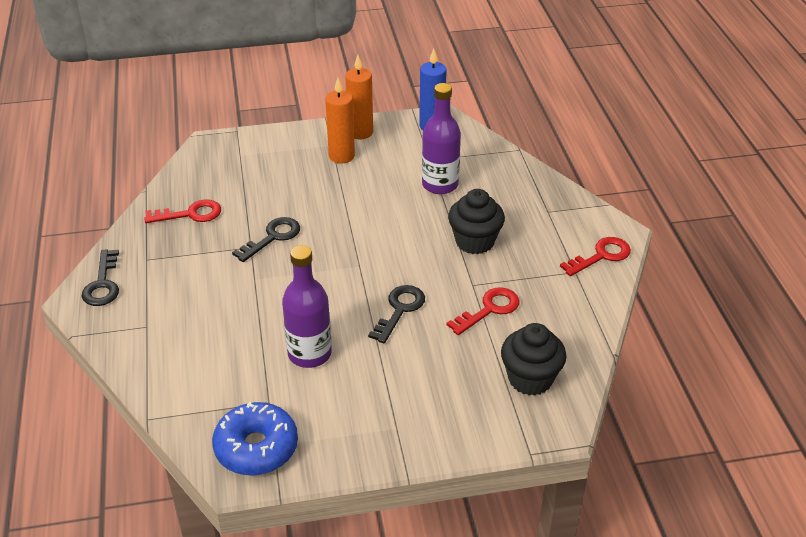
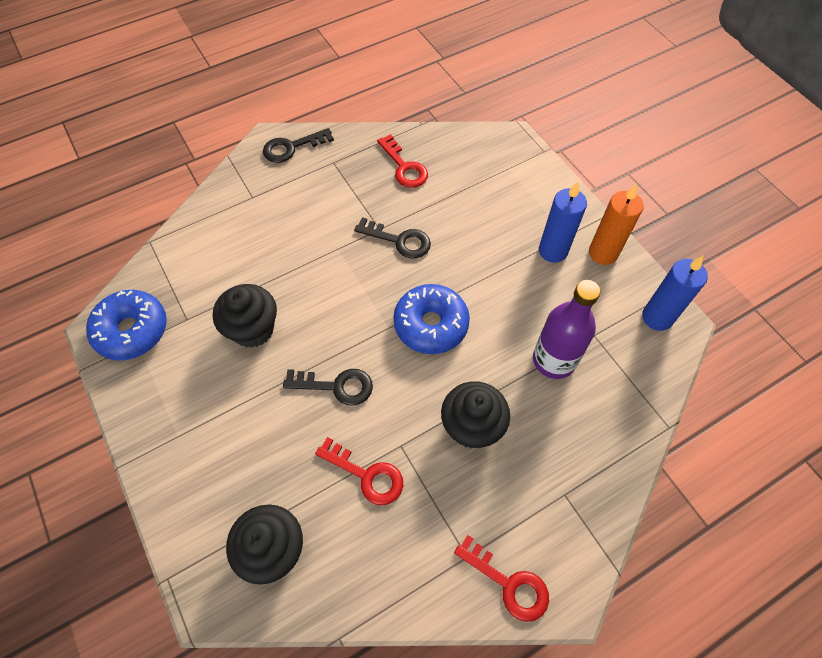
camera: 70 degrees right, 20 degrees up
(309, 354) = (253, 329): purple bottle -> black cupcake
(341, 156) = (553, 251): orange candle -> blue candle
(371, 240) = (431, 325): none -> blue donut

